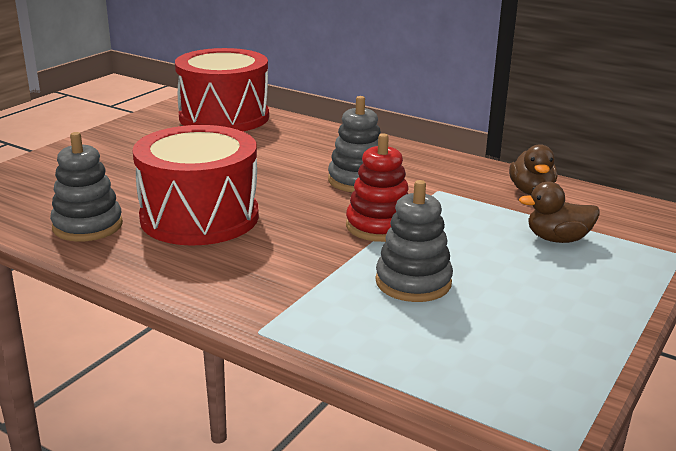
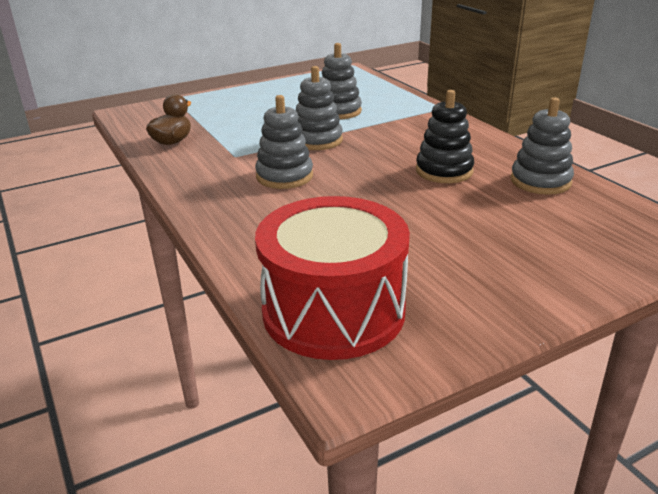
camera: 150 degrees left, 5 degrees up
(200, 217) = (444, 171): red drum -> black stacking toy
(379, 226) = (317, 140): red stacking toy -> grey stacking toy
(557, 239) = (221, 114): brown duck -> none

